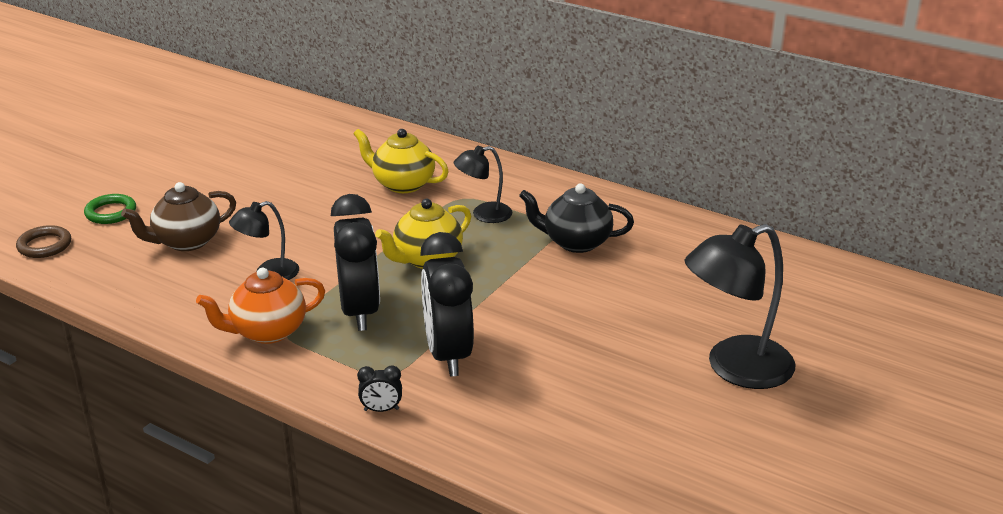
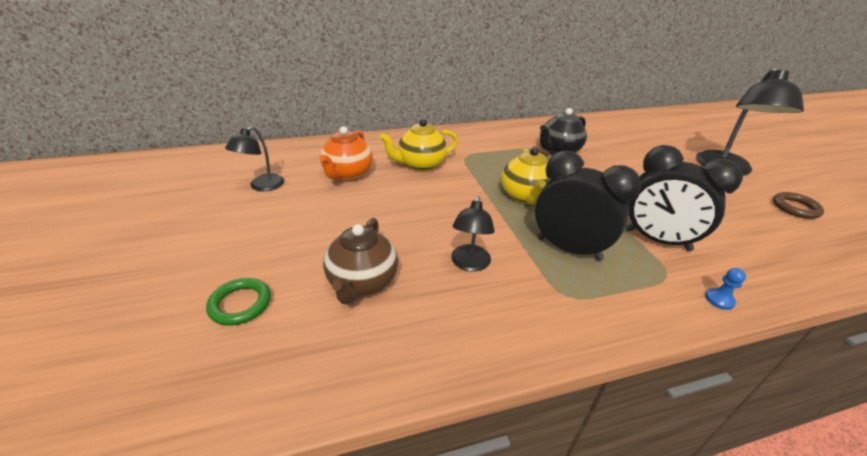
camera: 50 degrees left, 5 degrees up
(44, 245) = (222, 386): brown ring -> brown ring (795, 208)
(267, 332) = (560, 305): orange teapot -> orange teapot (347, 174)
(381, 410) = (719, 300): black clock -> blue pawn
(483, 214) = (494, 159): black lamp -> black lamp (262, 186)

